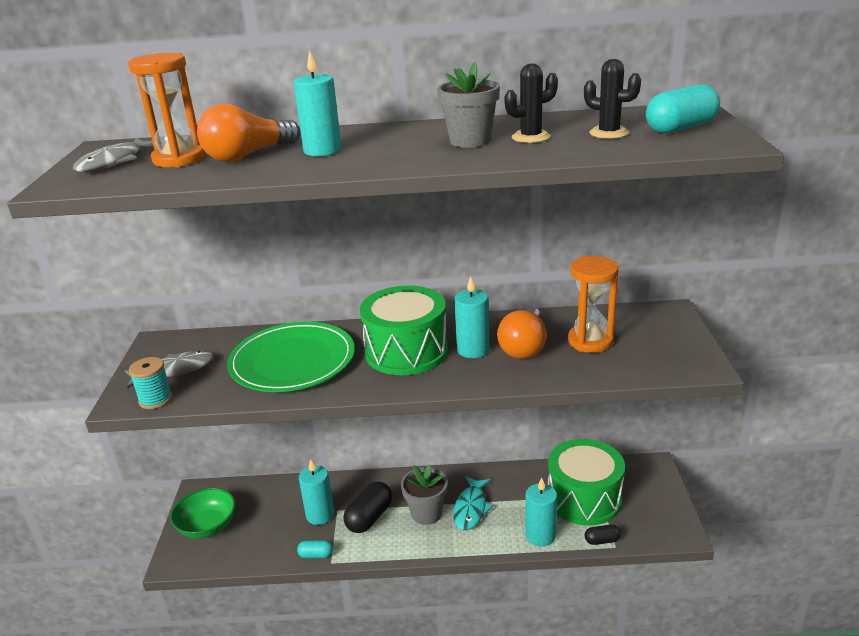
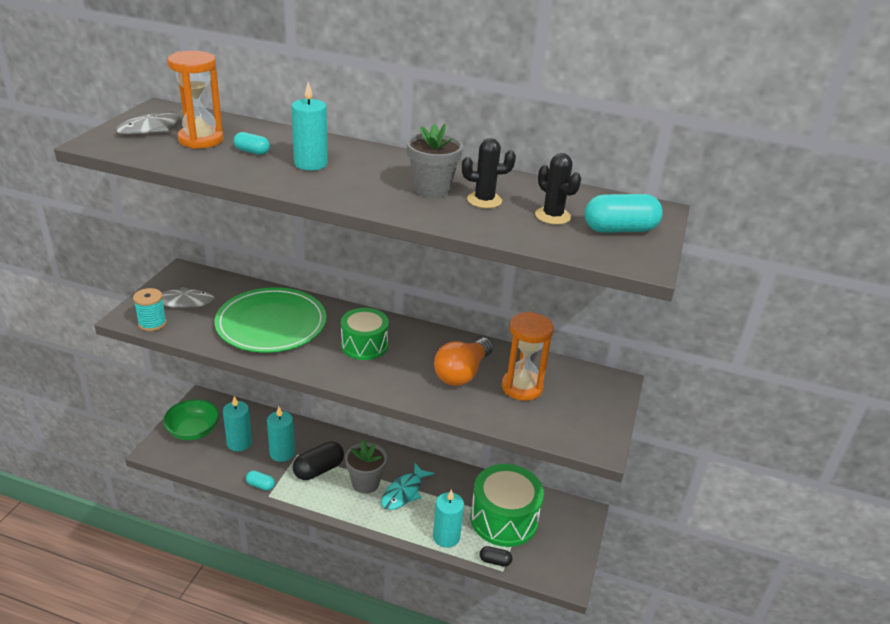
camera: 15 degrees right, 5 degrees up
(248, 155) = (252, 152): orange light bulb -> turquoise capsule
(406, 351) = (364, 345): green drum -> green drum, size x0.63
(473, 350) = (418, 362): turquoise candle -> turquoise candle (239, 443)

